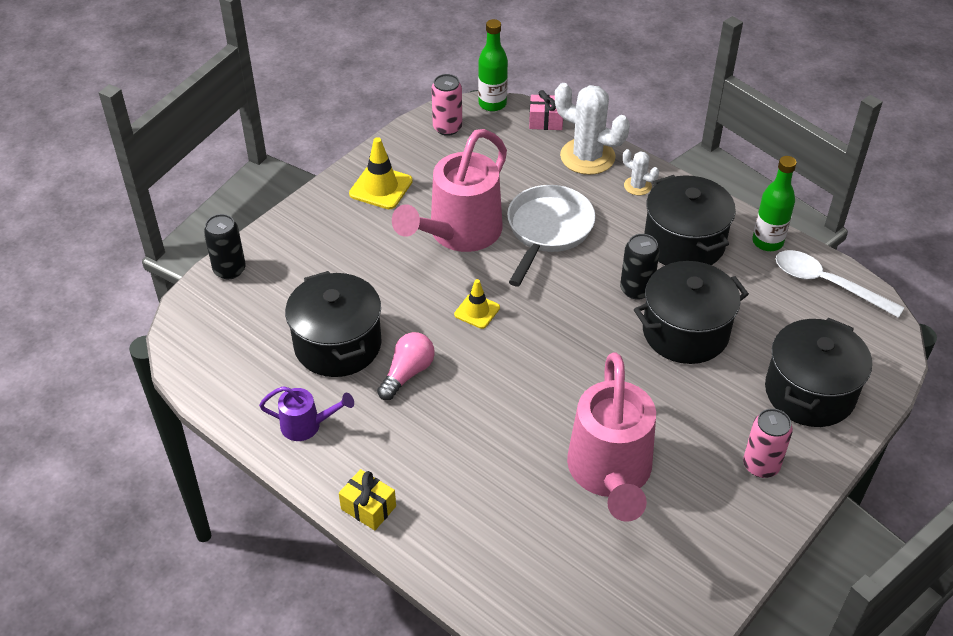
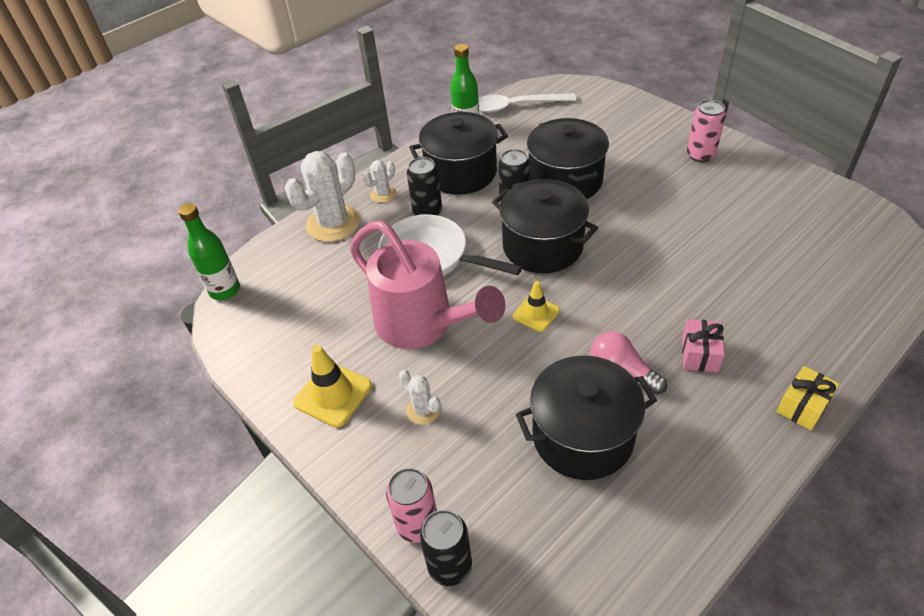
camera: 80 degrees left, 0 degrees up
(307, 425) = (704, 465): purple watering can -> none
(365, 243) = (423, 410): none -> white cactus
(447, 128) = (250, 330): pink can -> pink can (417, 525)
(546, 121) = (269, 250): pink gift -> pink gift (699, 354)
(610, 474) = (724, 234): pink watering can -> none
(614, 222) = (427, 212): none -> black can
(809, 392) = (626, 126): black pot -> black pot (542, 246)
(827, 284) = (516, 106): white spoon -> white spoon turned 45 degrees clockwise

